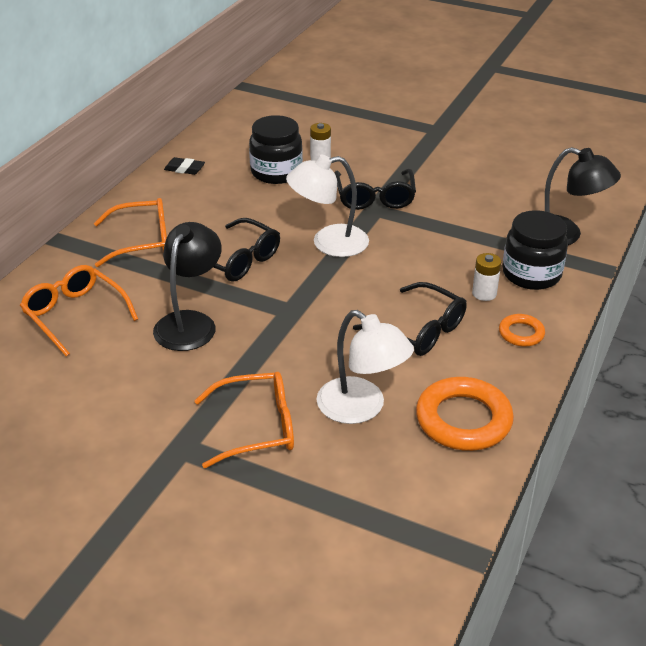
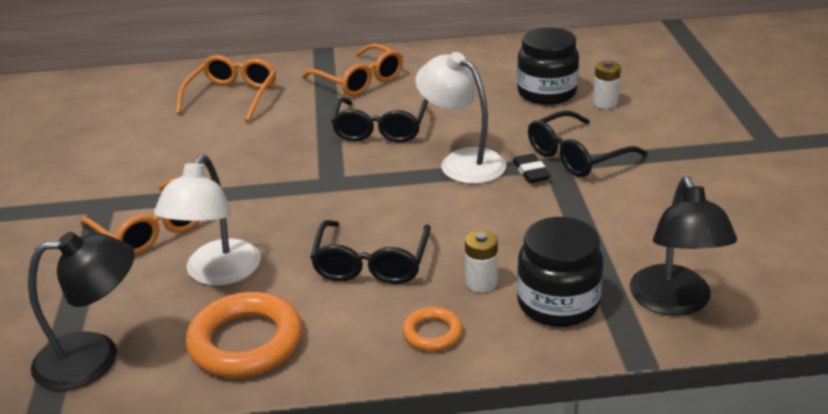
camera: 60 degrees right, 5 degrees down
(184, 169) = (490, 54): black eraser -> black eraser (531, 172)
(190, 322) = (268, 144): black lamp -> black lamp (94, 358)

